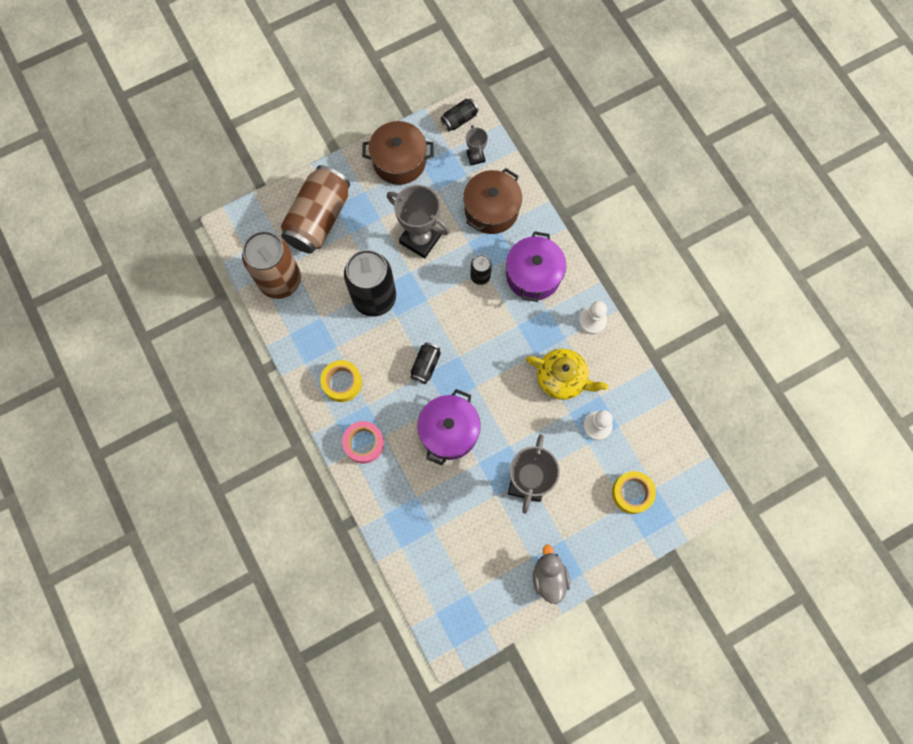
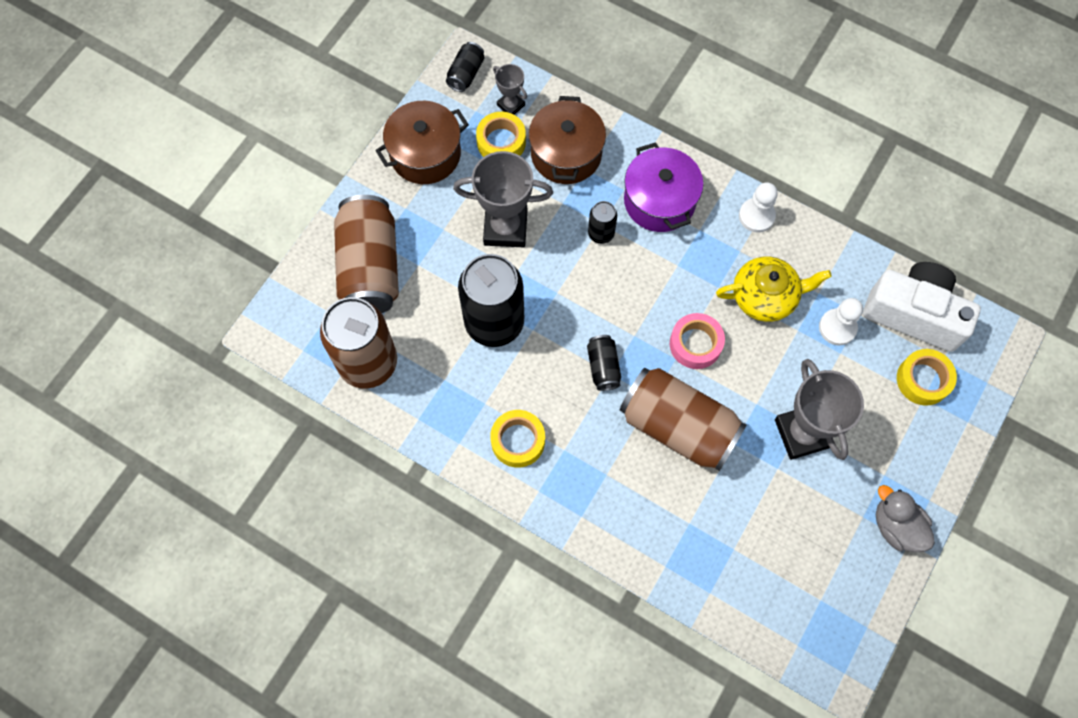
camera: 30 degrees left, 5 degrees down
(364, 443) = (588, 497): pink tape -> pink tape (695, 344)
(449, 431) = (678, 426): purple pot -> brown can
(453, 179) = (501, 142): none -> yellow tape
(656, 446) = (914, 313): none -> white camera

